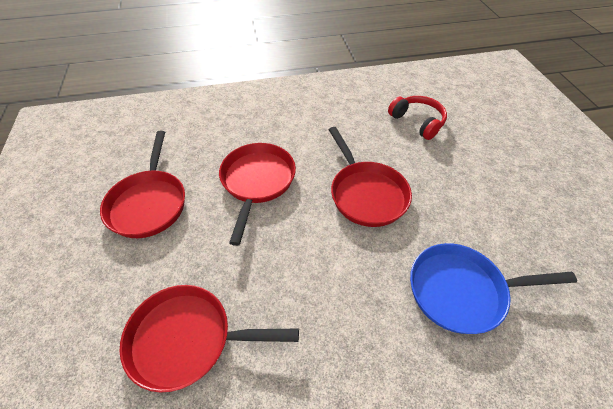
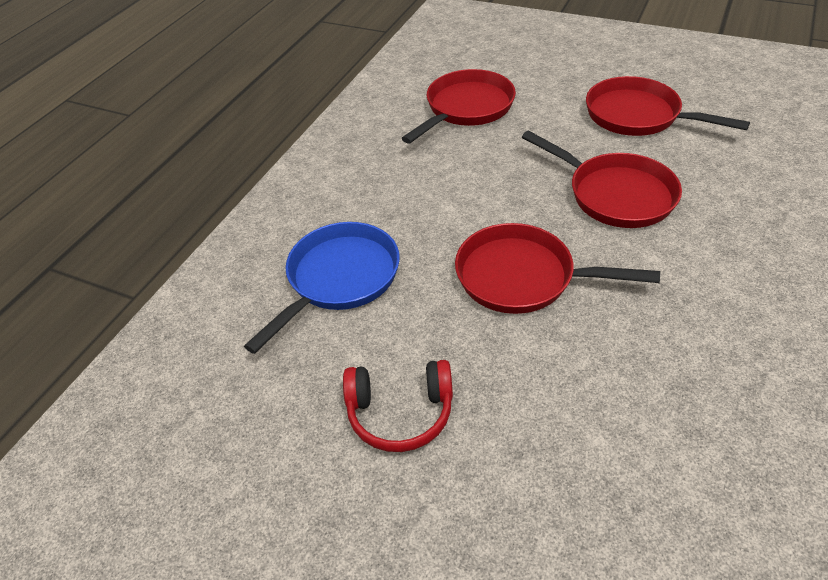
camera: 130 degrees right, 5 degrees down
(417, 122) = (632, 438): red headphones -> red headphones (400, 412)

